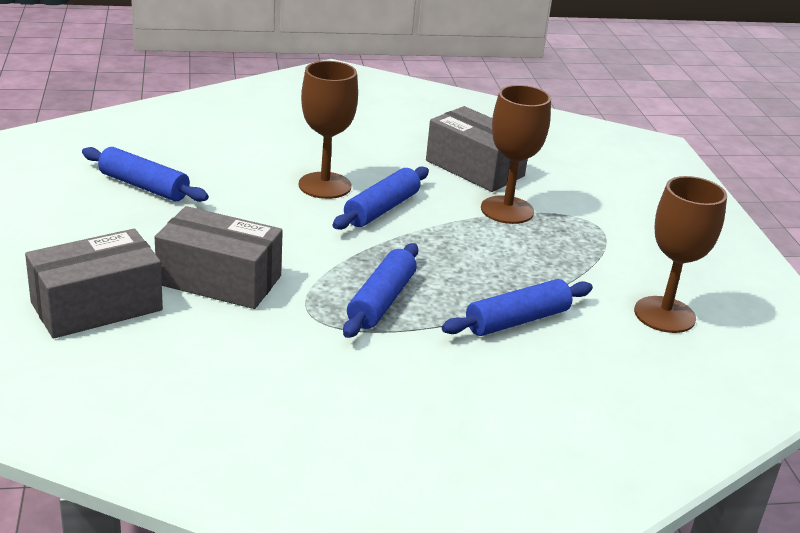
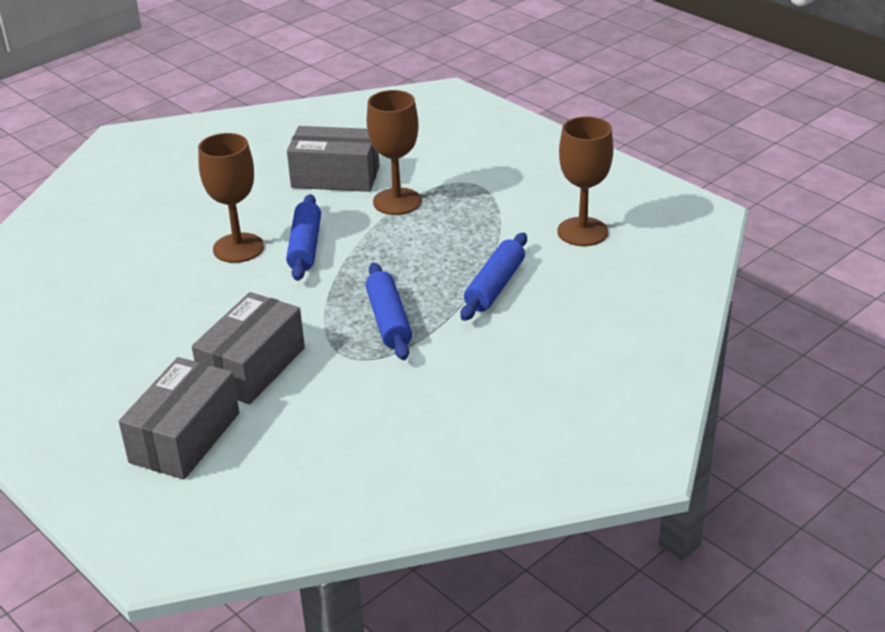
camera: 30 degrees left, 5 degrees up
(144, 186) = (91, 321): blue rolling pin -> none
(219, 280) = (252, 367): grey box -> grey box turned 45 degrees counterclockwise

